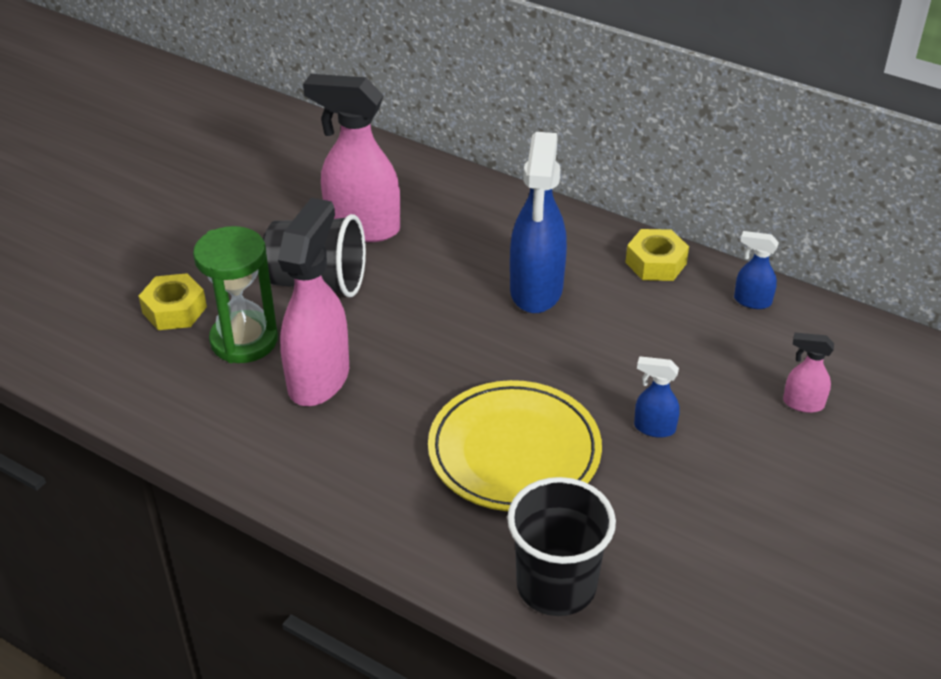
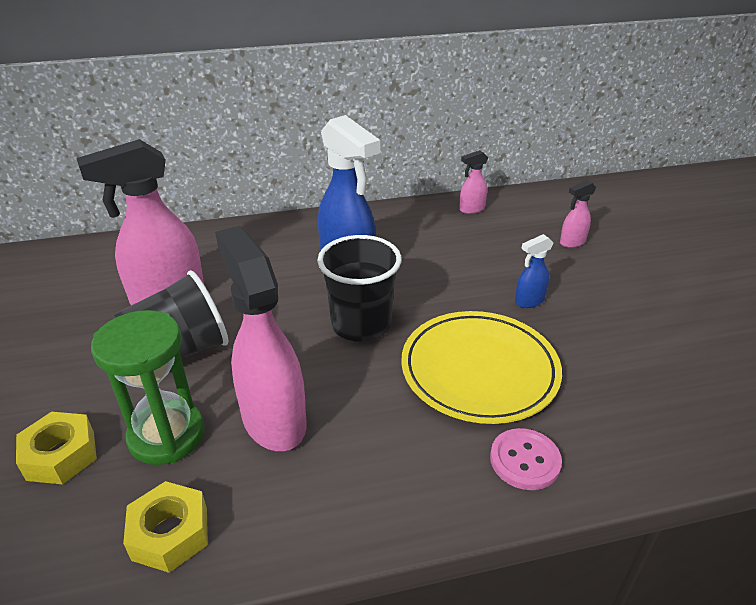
camera: 45 degrees left, 5 degrees down
(447, 535) = (525, 460): none -> pink button
(556, 585) = (631, 435): black cup -> black cup (361, 324)
(656, 263) = (394, 217): yellow nut -> yellow nut (170, 533)
(751, 301) = (471, 209): blue spray bottle -> pink spray bottle

